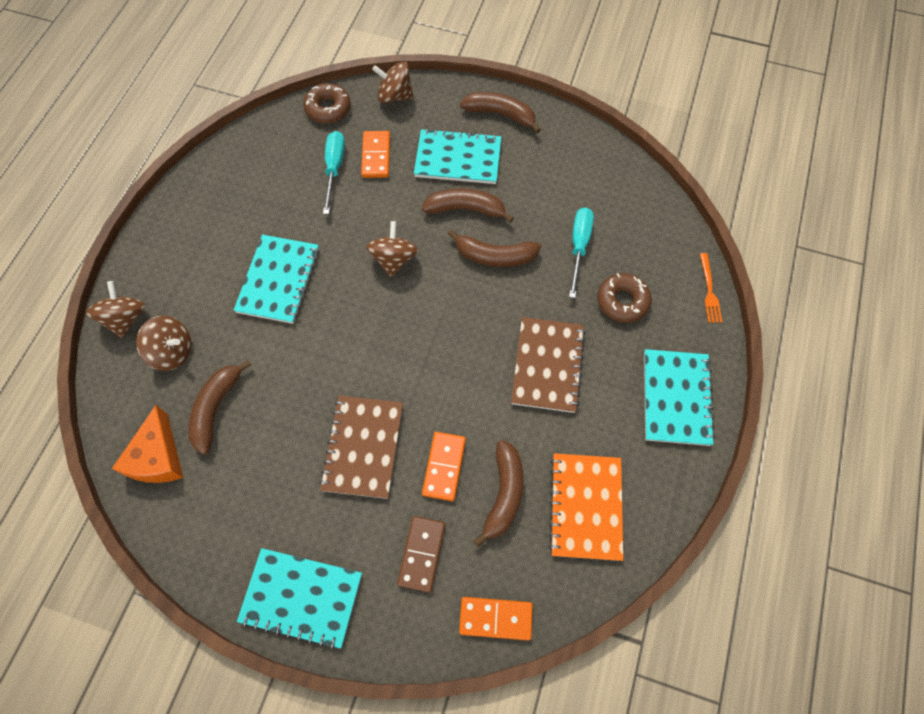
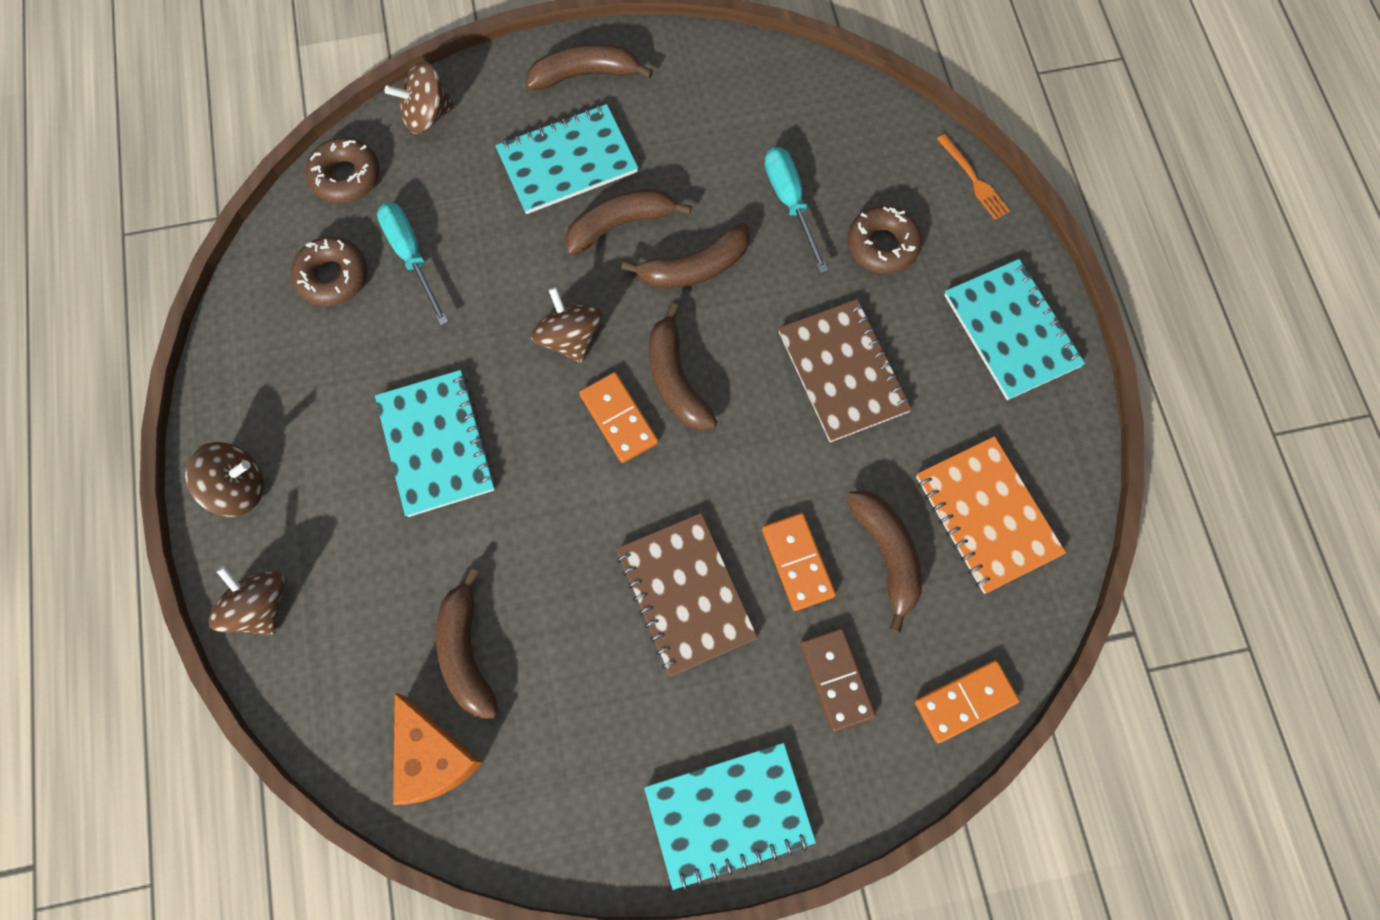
camera: 30 degrees left, 5 degrees up
(172, 351) = (356, 614): brown spinning top -> brown spinning top (238, 488)
(284, 159) = (333, 276): none -> brown donut
(376, 156) = (456, 211): orange domino -> orange domino (619, 418)
(440, 316) = (676, 380): none -> brown banana

